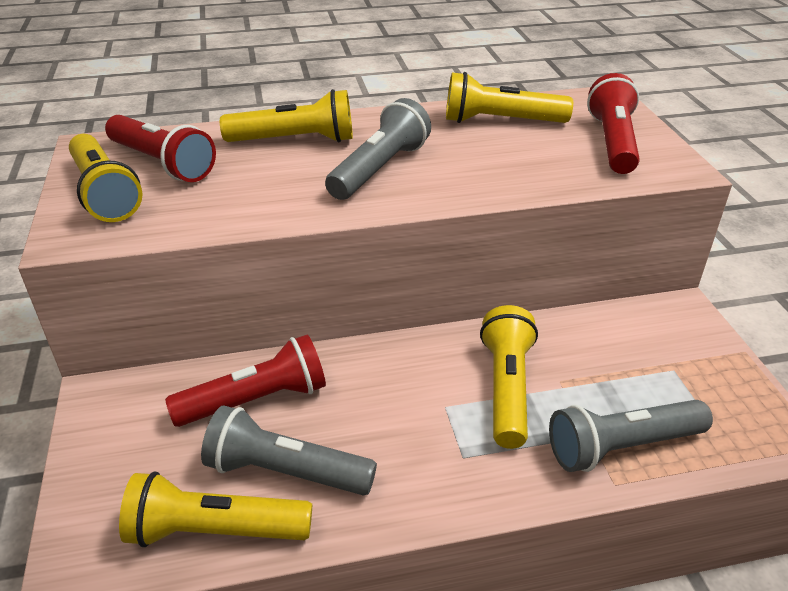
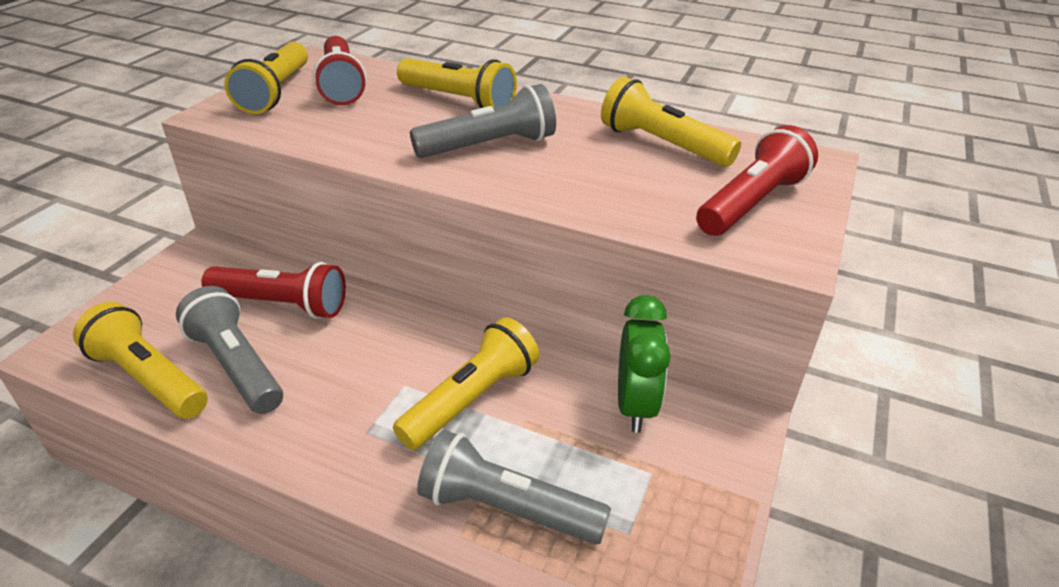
camera: 35 degrees right, 0 degrees up
(613, 332) = (635, 405): none -> green clock

